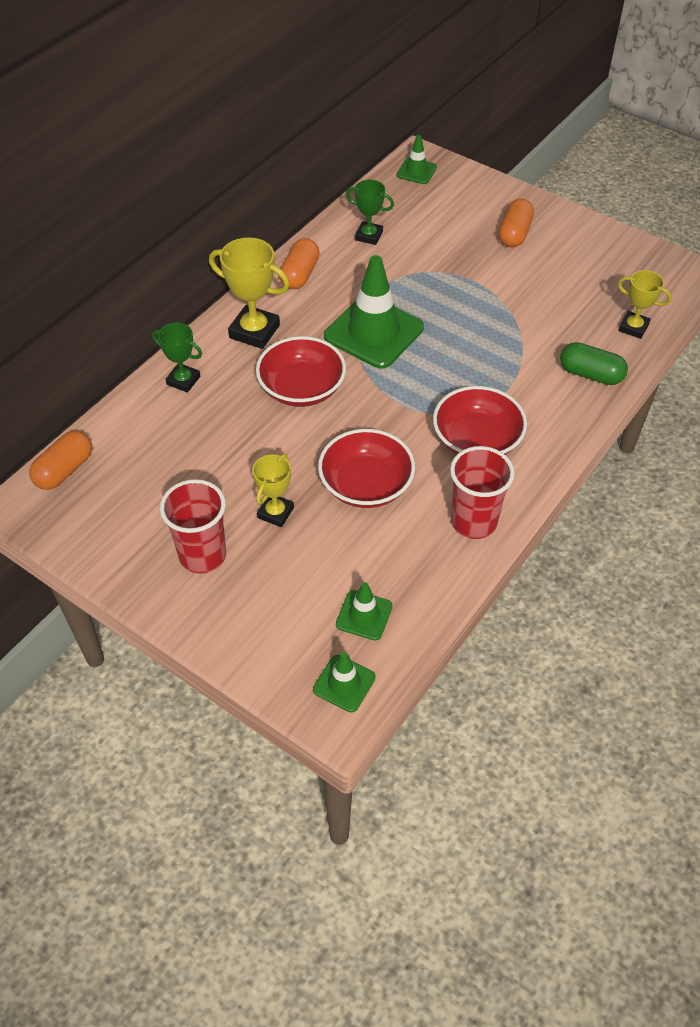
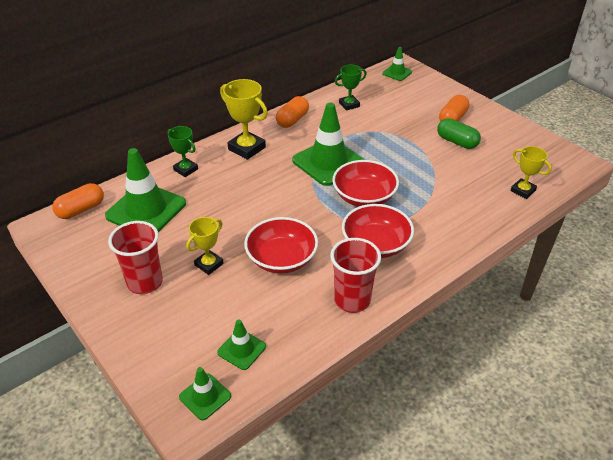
camera: 15 degrees right, 10 degrees down
(156, 452) = (146, 210): none -> green traffic cone
(302, 388) = (263, 188): red bowl -> red bowl (364, 197)
(369, 236) = (349, 105): green trophy -> green trophy turned 60 degrees counterclockwise
(590, 374) = (479, 216): green capsule -> green capsule (457, 142)

